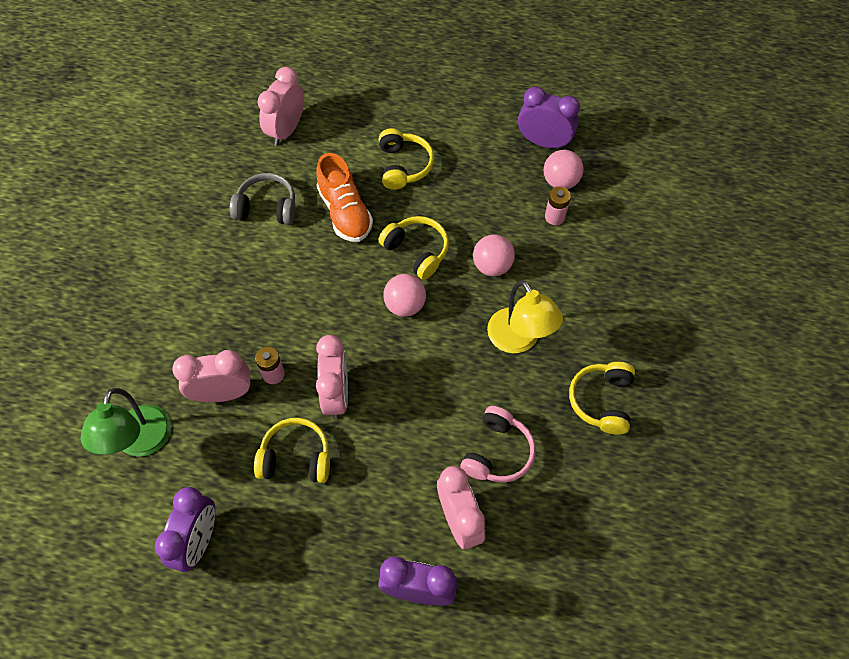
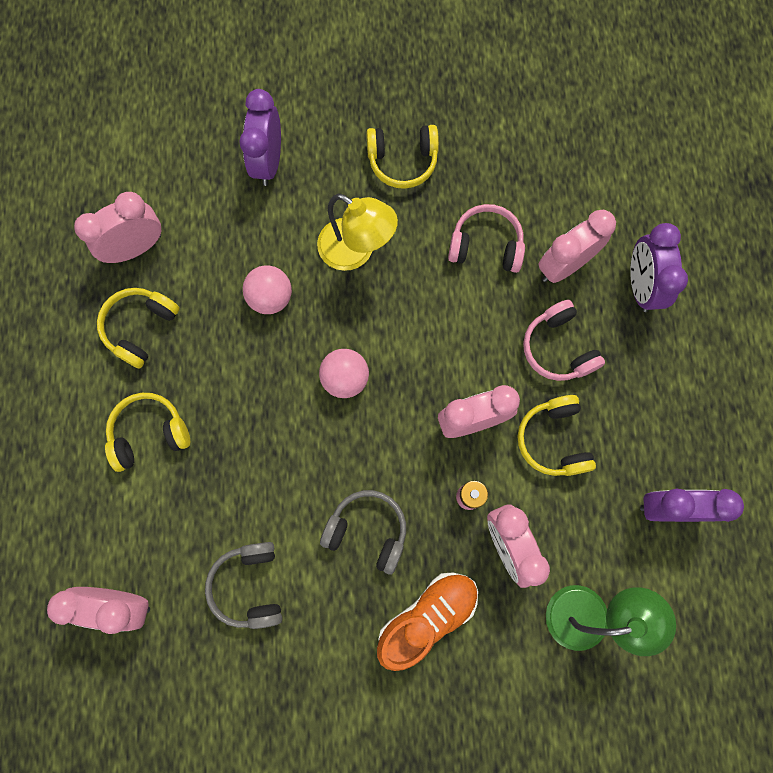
camera: 105 degrees left, 15 degrees up
(275, 293) = (367, 531): none -> grey headphones
(345, 212) = (235, 485): orange shoe -> orange shoe (427, 616)
(378, 488) = (558, 348): none -> pink headphones
(416, 251) = (271, 384): yellow headphones -> yellow headphones (141, 328)
(519, 340) = (356, 251): yellow lamp -> yellow lamp turned 75 degrees clockwise
(543, 142) = (80, 277): purple clock -> purple clock (268, 162)
(554, 217) = (188, 245): pink battery -> none
(560, 181) = (136, 248): pink ball -> pink clock

